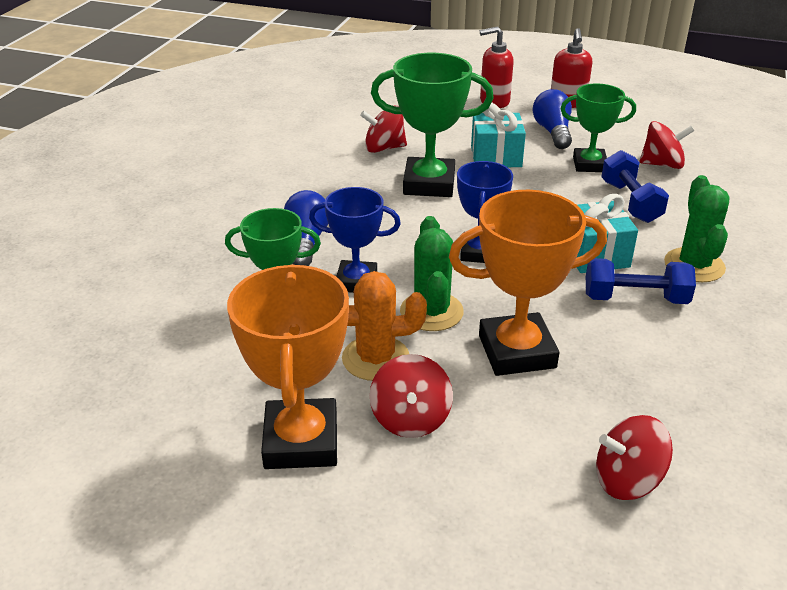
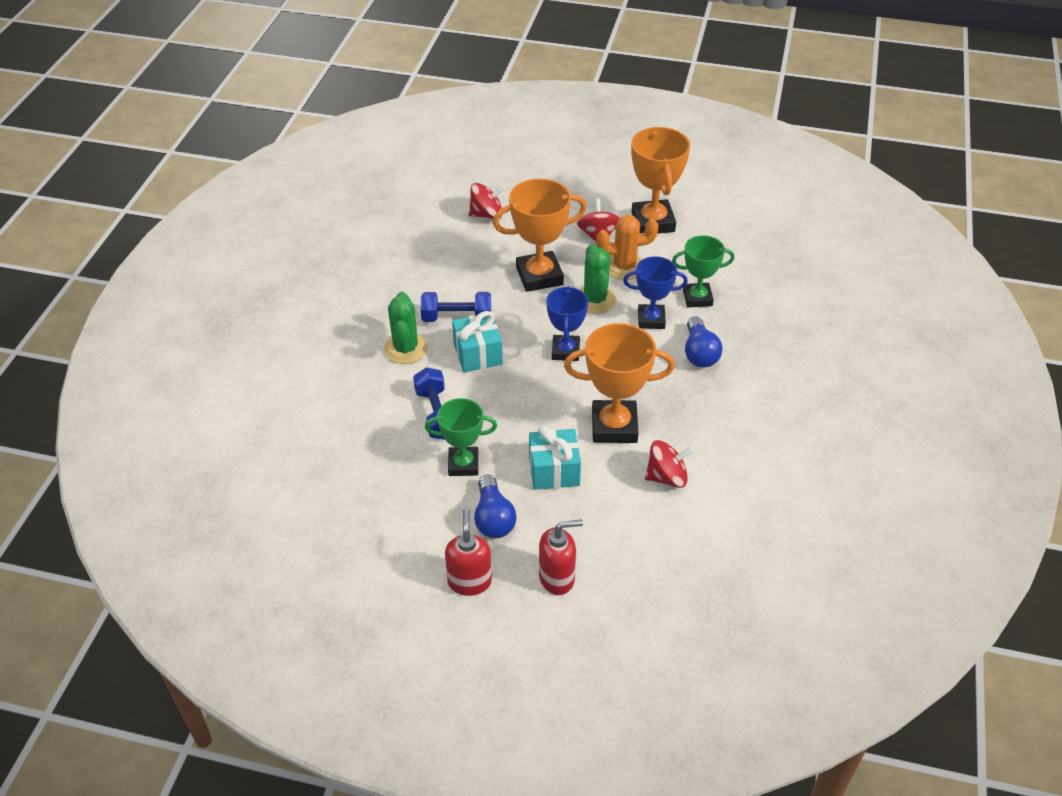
camera: 175 degrees right, 10 degrees up
(429, 184) = (614, 426): green trophy -> orange trophy
(662, 164) = (392, 469): red spinning top -> none

